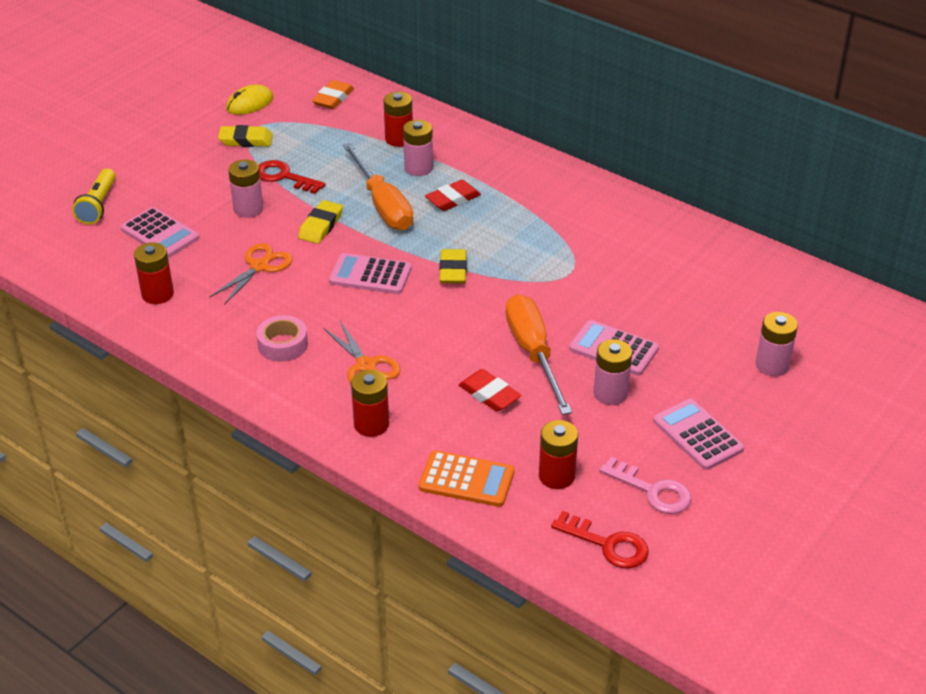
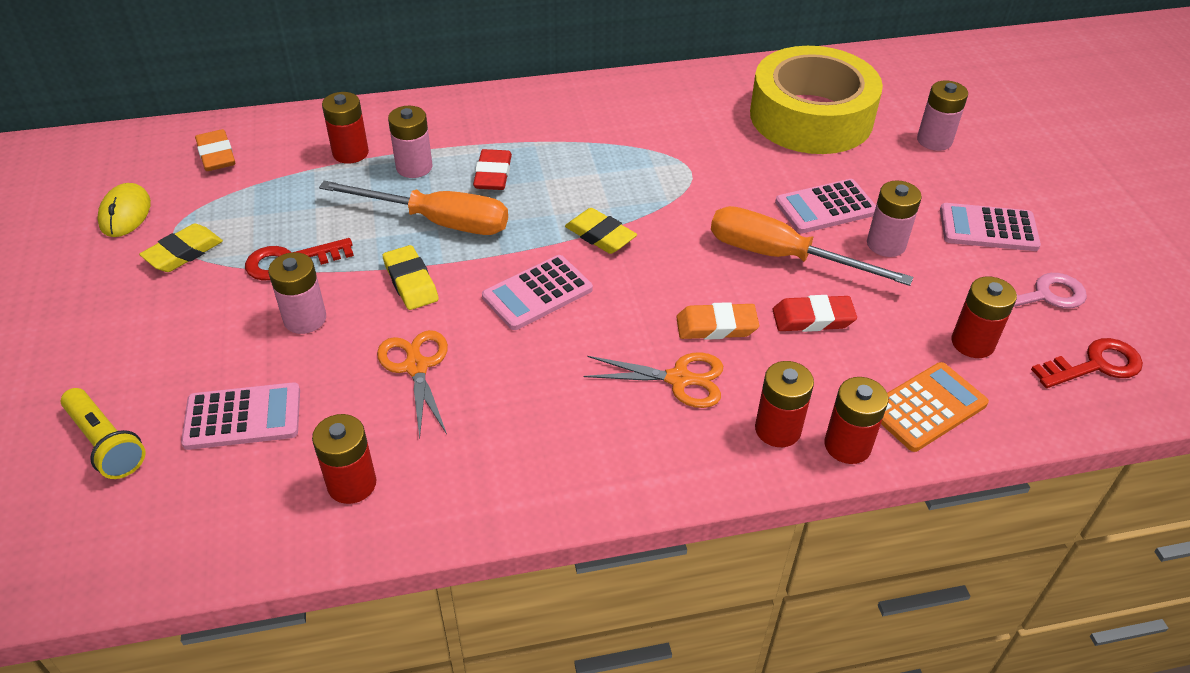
camera: 50 degrees left, 5 degrees up
(283, 344) = (572, 425): pink tape -> none
(391, 459) = (847, 445): none -> red battery
(430, 358) = (716, 326): none -> orange eraser
(712, 294) = (811, 117): none -> yellow tape

